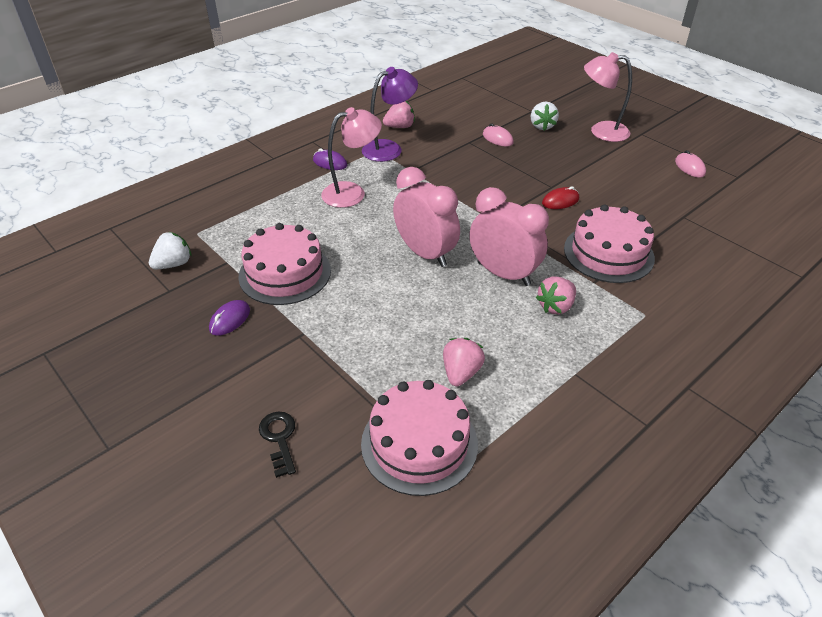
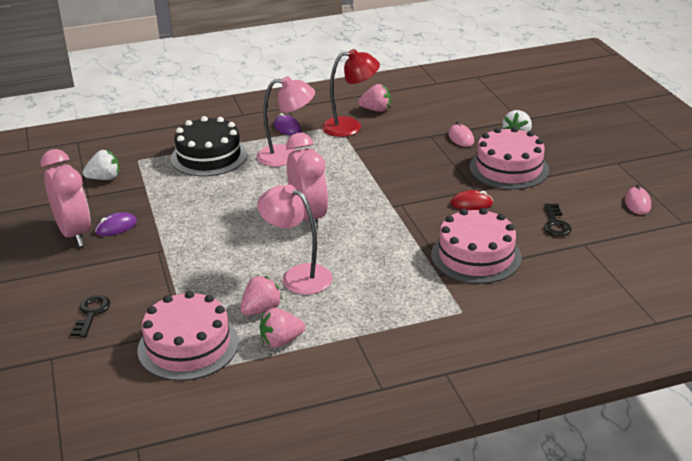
camera: 25 degrees right, 10 degrees down
(272, 211) = (209, 156): none -> black cake
(285, 273) = (182, 204): pink cake -> pink cake (509, 168)
(389, 148) = (350, 126): purple lamp -> red lamp
(503, 274) = (362, 248): pink clock -> pink clock (74, 233)
(555, 306) = (385, 284): pink strawberry -> pink strawberry (281, 341)
(601, 131) = (574, 152): pink lamp -> pink lamp (298, 276)
(645, 203) = (555, 224): none -> black key

